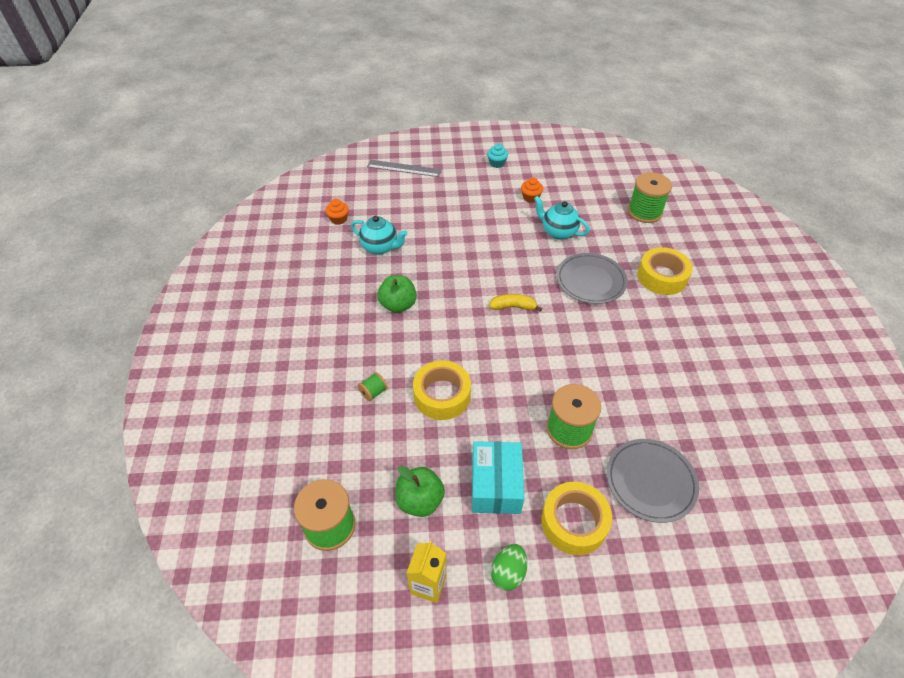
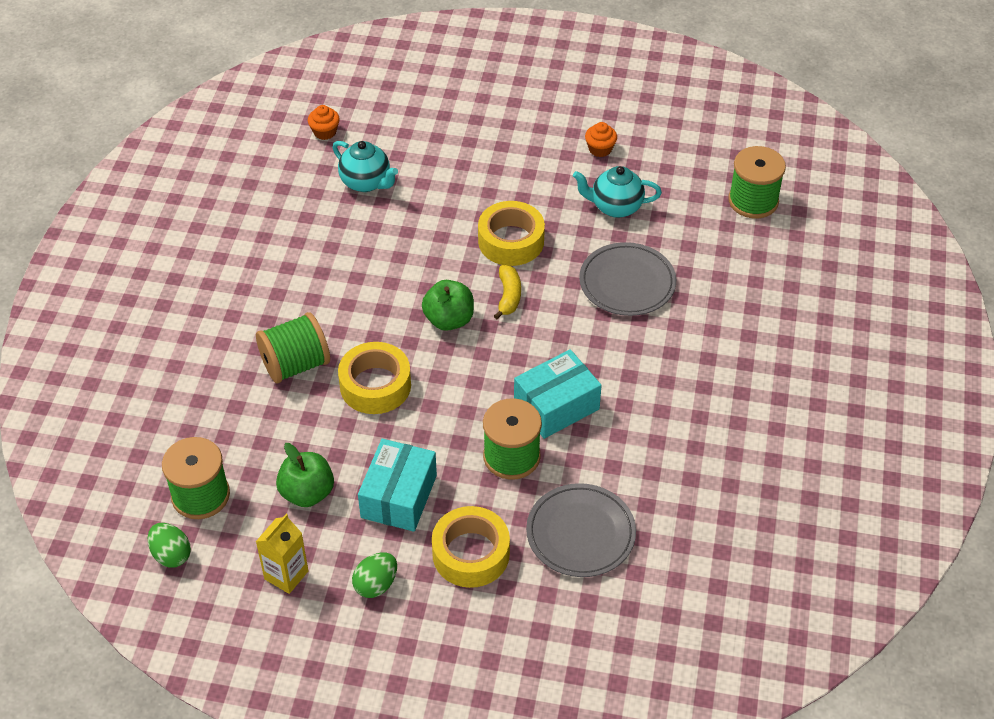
camera: 15 degrees right, 0 degrees up
(320, 591) = (171, 555): none -> green egg
(373, 392) = (295, 364): green spool -> green spool, size x2.11
(398, 305) = (362, 264): green apple -> green apple (449, 320)
(404, 168) = (439, 72): grey ruler -> none
(497, 163) = (575, 87): turquoise cupcake -> none
(513, 307) = (508, 296): yellow banana -> yellow banana turned 75 degrees clockwise
(558, 232) = (615, 207): turquoise teapot -> turquoise teapot turned 45 degrees counterclockwise
(584, 381) = (556, 406): none -> turquoise box
(662, 277) = (727, 297): yellow tape -> yellow tape (511, 241)

